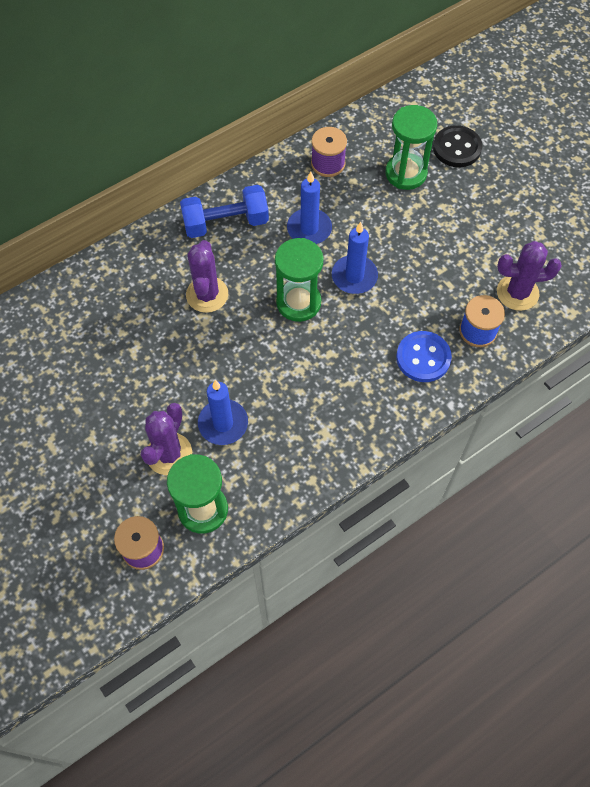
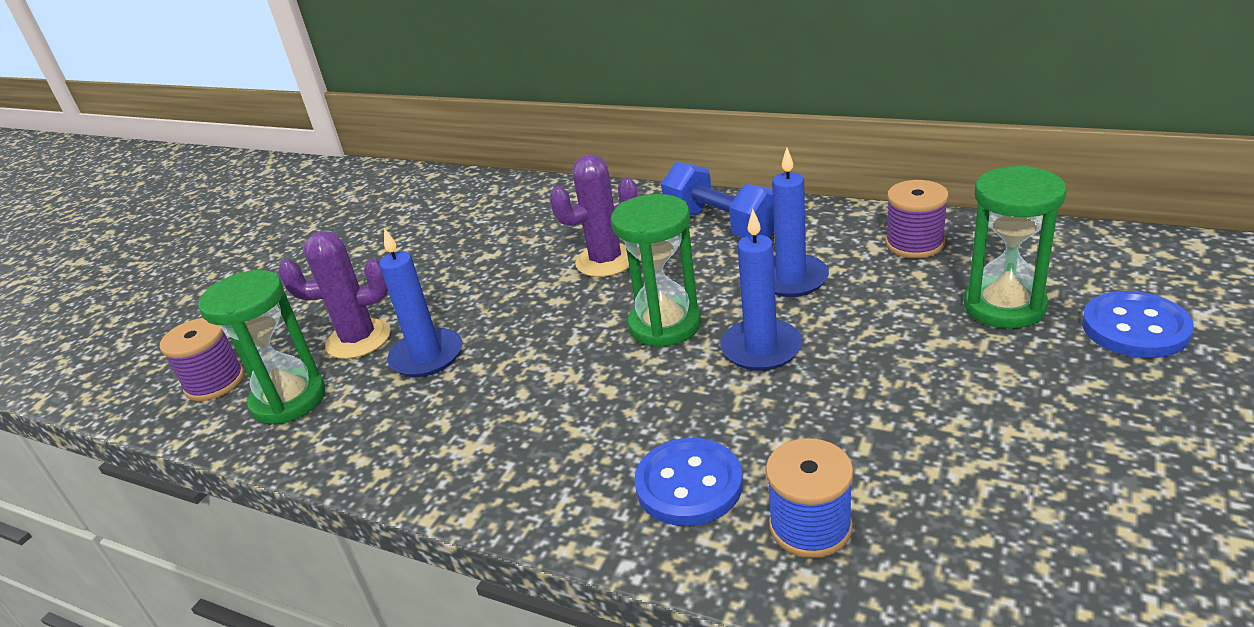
camera: 65 degrees right, 30 degrees down
(457, 148) = (1135, 328): black button -> blue button
(517, 293) = (954, 541): purple cactus -> none

